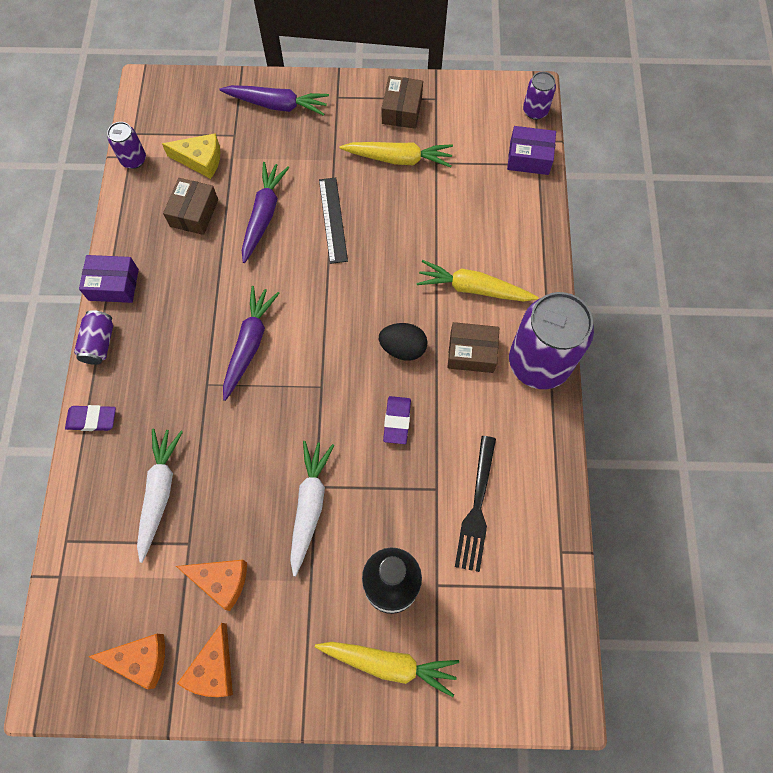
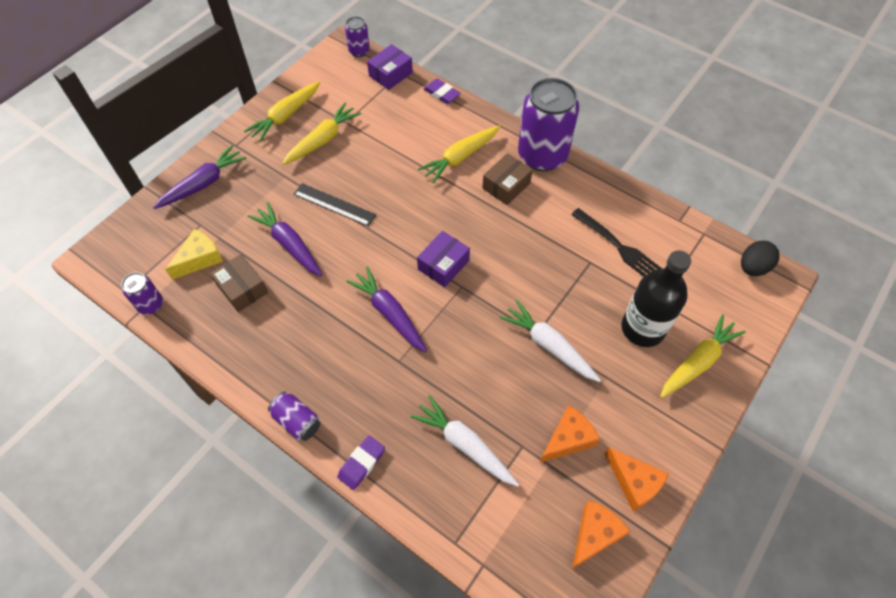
camera: 55 degrees left, 10 degrees down
(113, 284) = (252, 381): purple box -> purple box (443, 265)
(397, 421) = (524, 256): purple eraser -> purple eraser (442, 93)
(402, 110) = (285, 116): brown box -> yellow carrot
(403, 348) = (471, 221): black egg -> black egg (752, 267)

